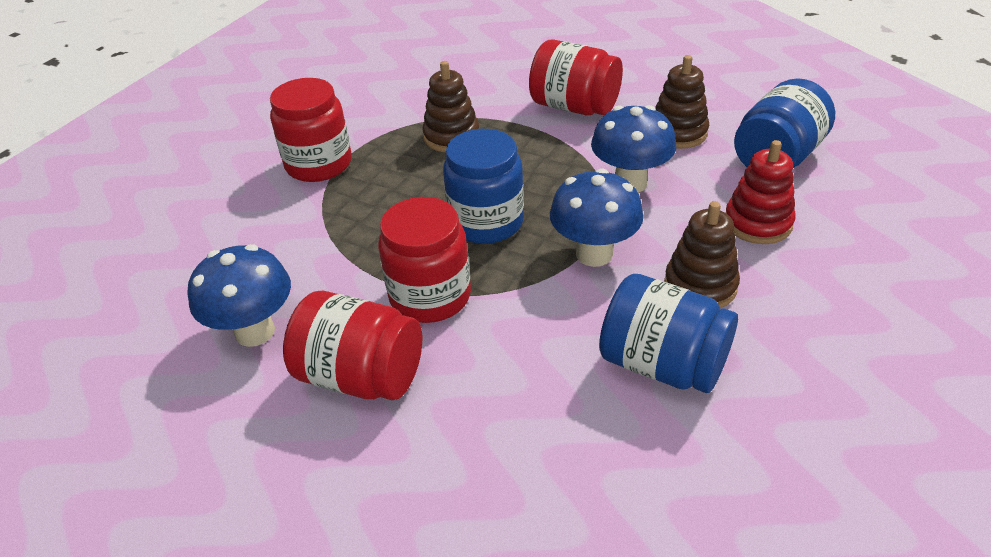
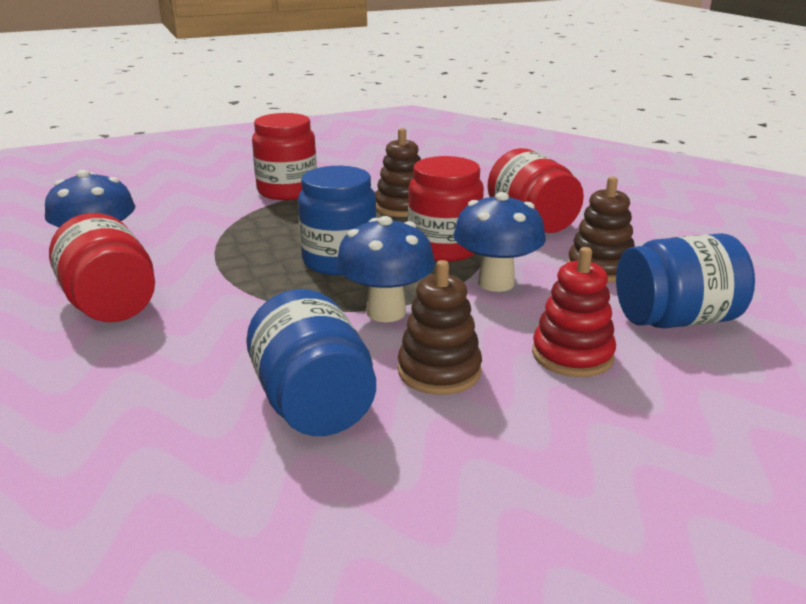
camera: 35 degrees right, 15 degrees down
(430, 296) = (227, 284): red jar -> red jar (444, 248)

